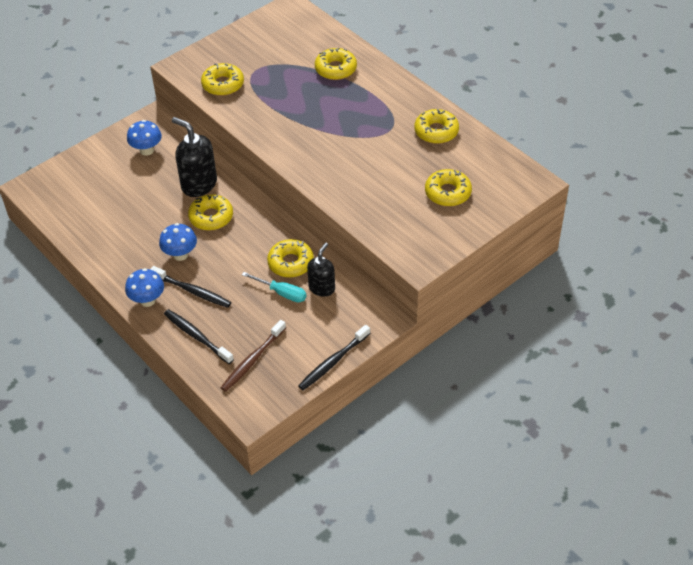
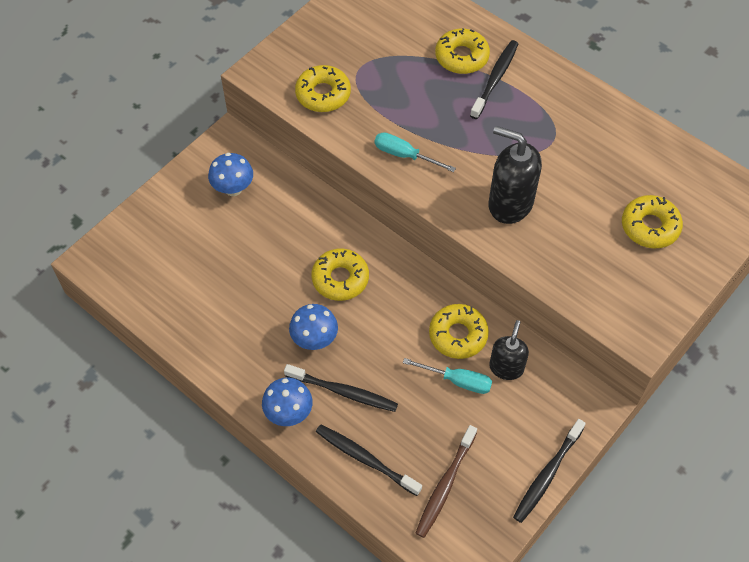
camera: 10 degrees left, 10 degrees up
(199, 184) = (312, 232): black soap dispenser -> black soap dispenser (510, 203)
(273, 129) = (404, 155): none -> turquoise screwdriver
(357, 86) = (495, 79): none -> black toothbrush
(436, 131) = (612, 137): yellow donut -> none

